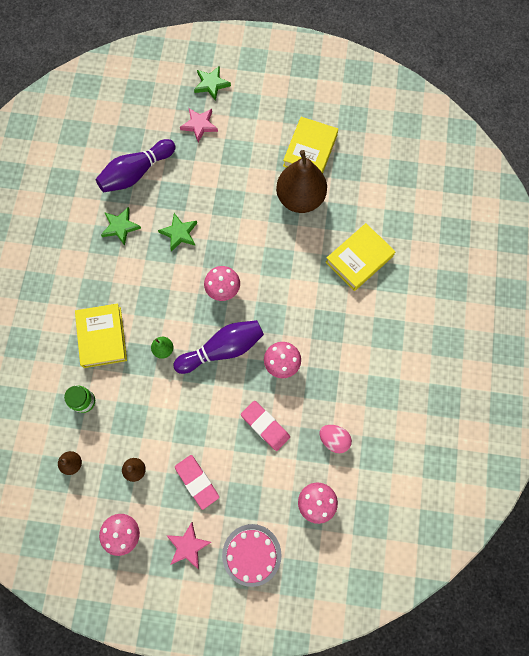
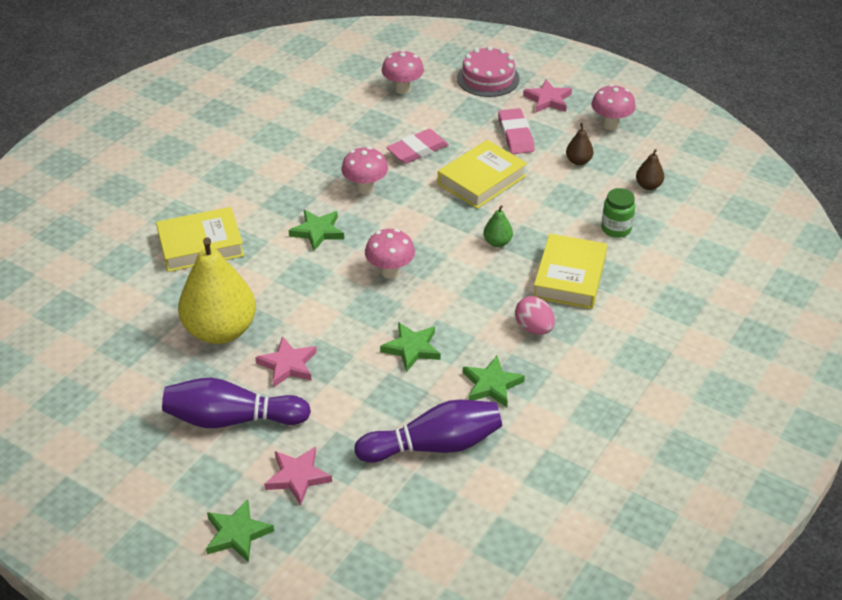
camera: 155 degrees left, 30 degrees down
(222, 349) = (425, 220): purple bowling pin -> purple bowling pin (232, 419)
(246, 191) = (288, 365): none -> pink star
(265, 426) = (417, 150): pink eraser -> pink eraser turned 75 degrees clockwise
(290, 305) = (317, 232): none -> green star
(300, 198) = (220, 330): brown pear -> yellow pear
(310, 150) = (161, 381): yellow book -> yellow book (482, 180)
(334, 439) = (352, 121): pink egg -> pink egg (534, 328)

